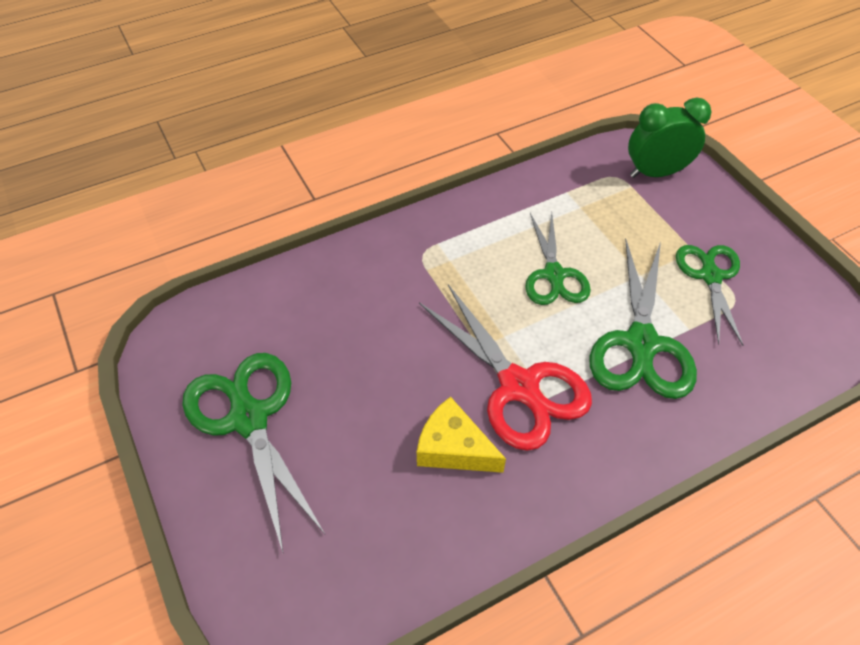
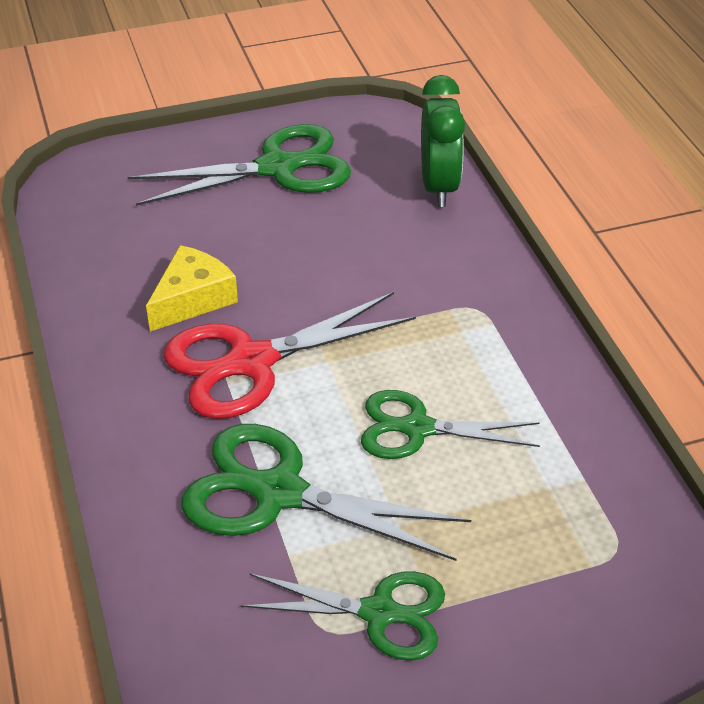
camera: 100 degrees right, 10 degrees down
(656, 172) = (624, 610): green clock -> green clock (439, 187)

